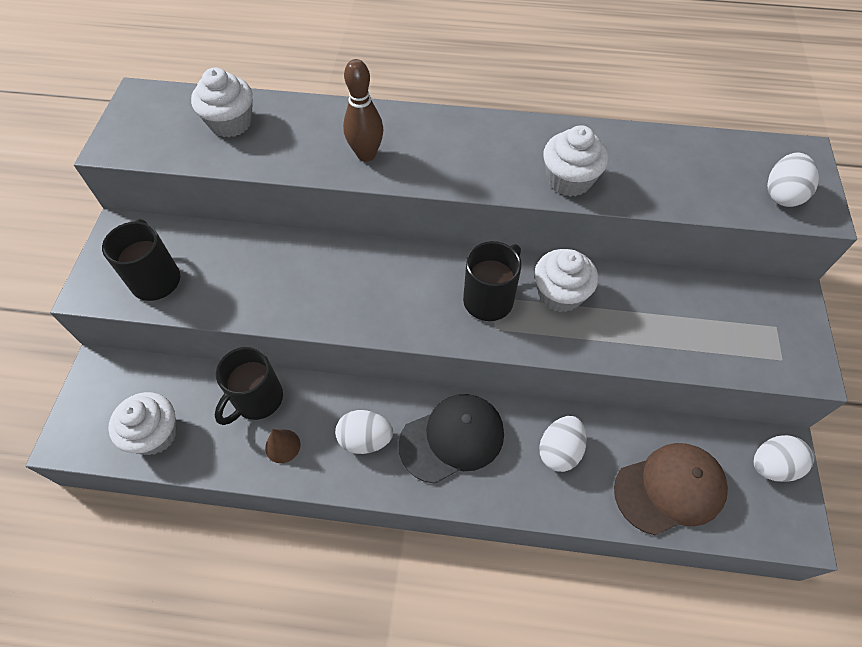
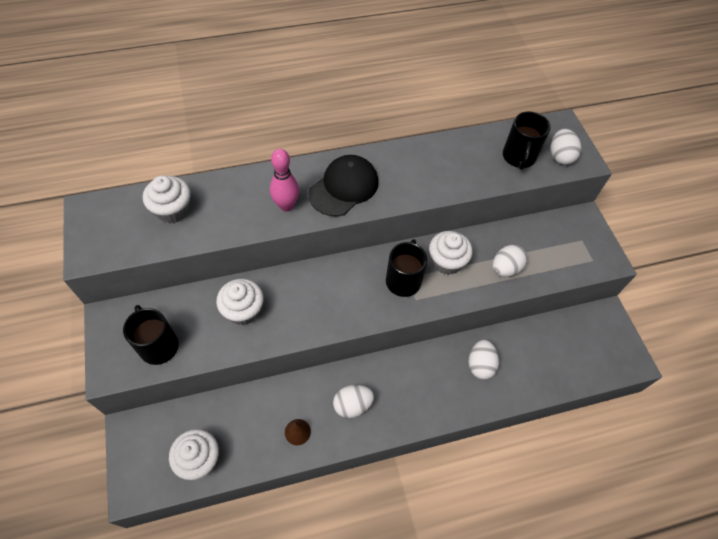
camera: 25 degrees left, 0 degrees up
(257, 399) = (263, 406): black mug -> black mug (518, 157)
(366, 154) = (286, 206): brown bowling pin -> pink bowling pin
(452, 438) = (410, 383): black cap -> black cap (344, 187)
(569, 180) = (430, 184): white cupcake -> white cupcake (243, 310)
(670, 489) = (554, 364): brown cap -> none
(772, 466) = (605, 327): white egg -> white egg (505, 269)

